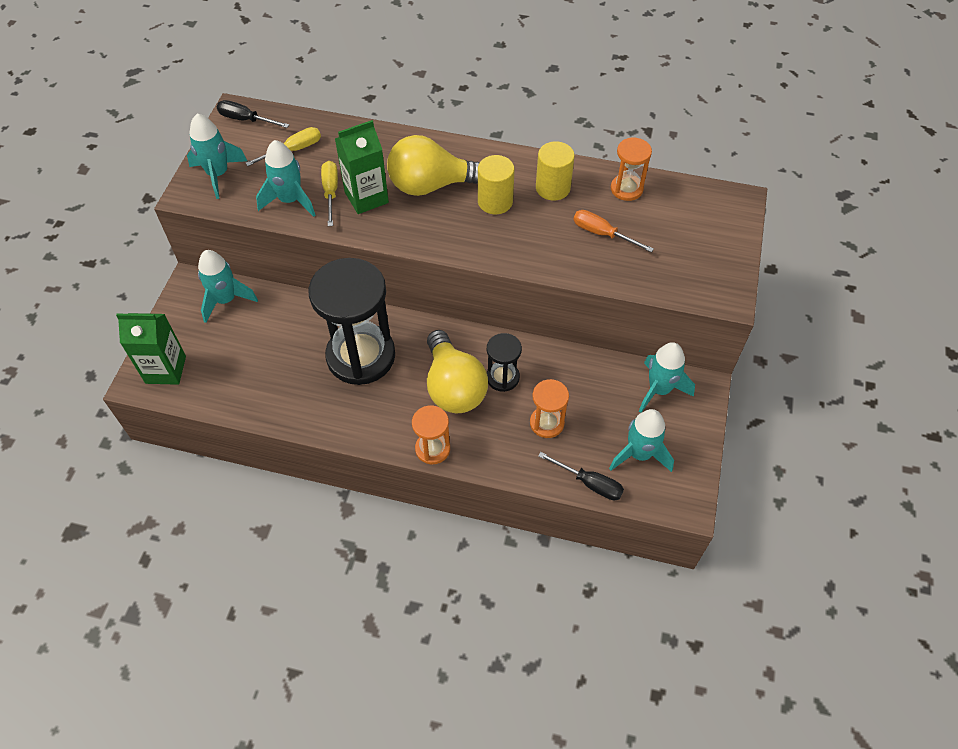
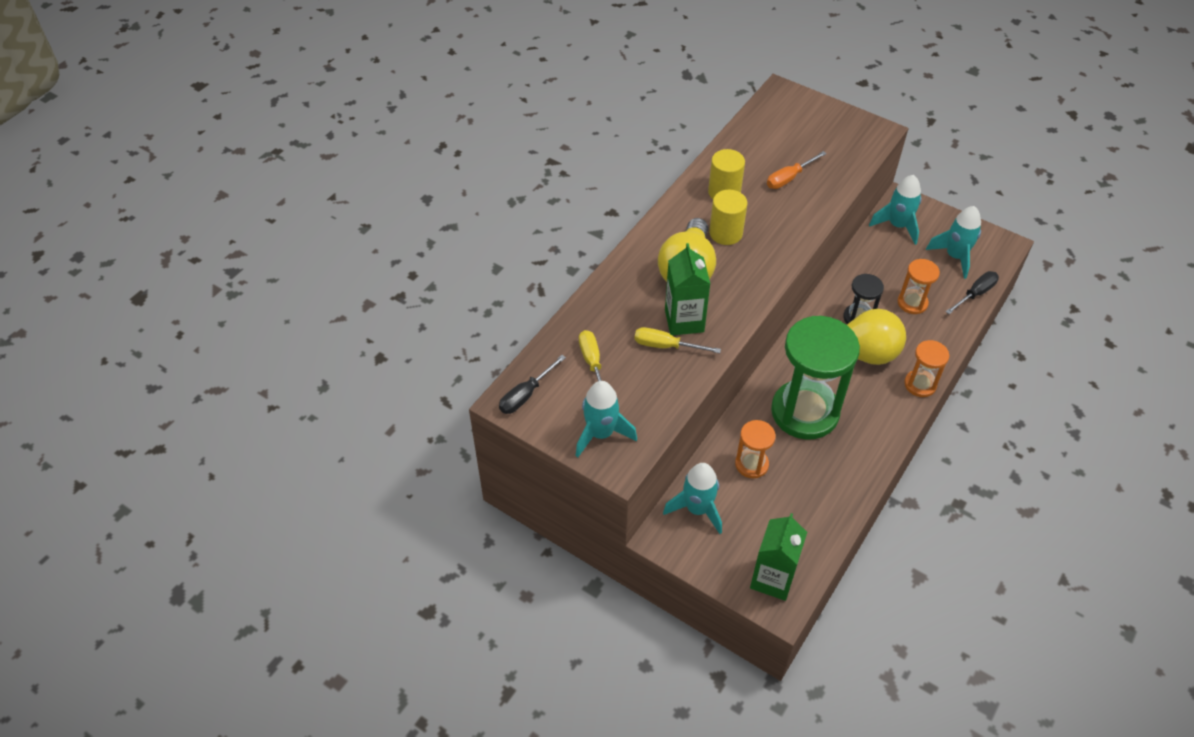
camera: 70 degrees left, 5 degrees down
(290, 200) = (664, 380): turquoise rocket -> none
(361, 356) = (805, 412): black hourglass -> green hourglass
(626, 189) = (743, 149): orange hourglass -> orange hourglass (751, 464)

